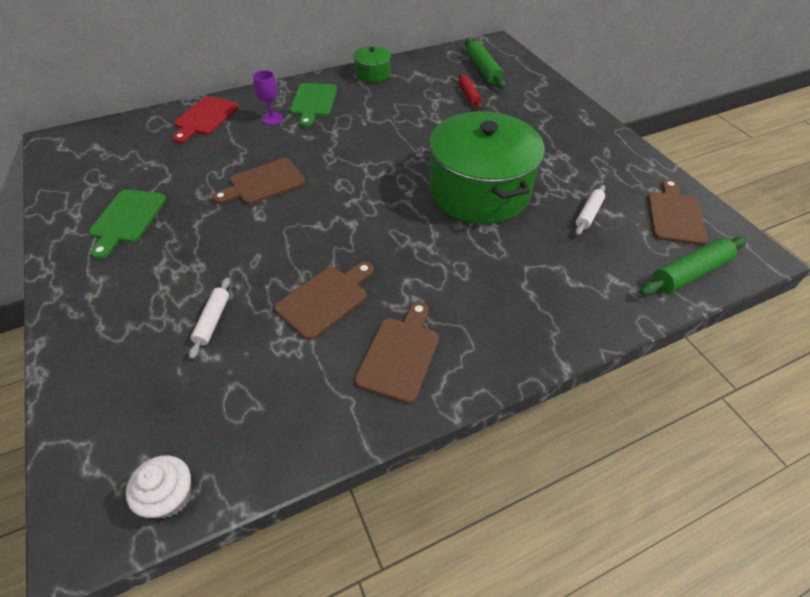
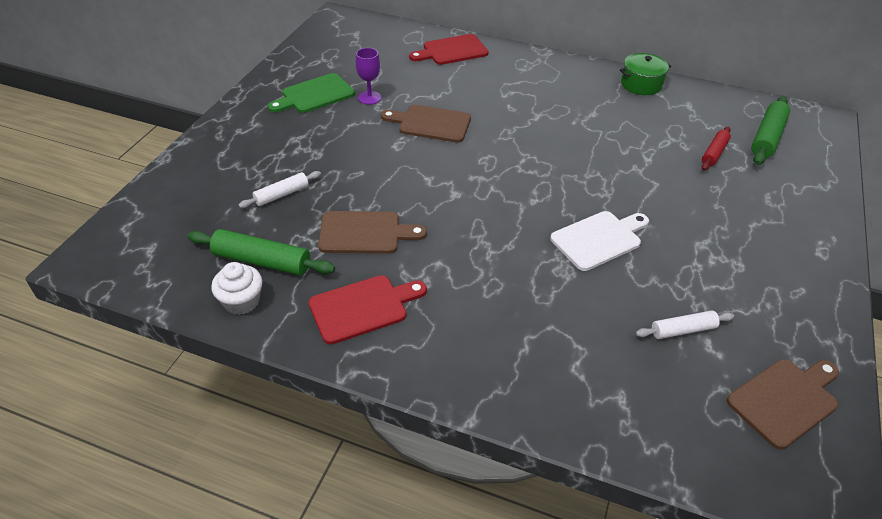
camera: 45 degrees right, 5 degrees down
(170, 496) = (140, 276): white cupcake -> white cupcake (242, 301)
(272, 118) = (501, 77): purple goblet -> purple goblet (369, 98)
(313, 102) = (552, 82): green cutting board -> none
(400, 354) = (363, 308): brown cutting board -> red cutting board
(479, 191) = (599, 239): green pot -> white cutting board
(689, 273) = (715, 456): green rolling pin -> green rolling pin (262, 261)

